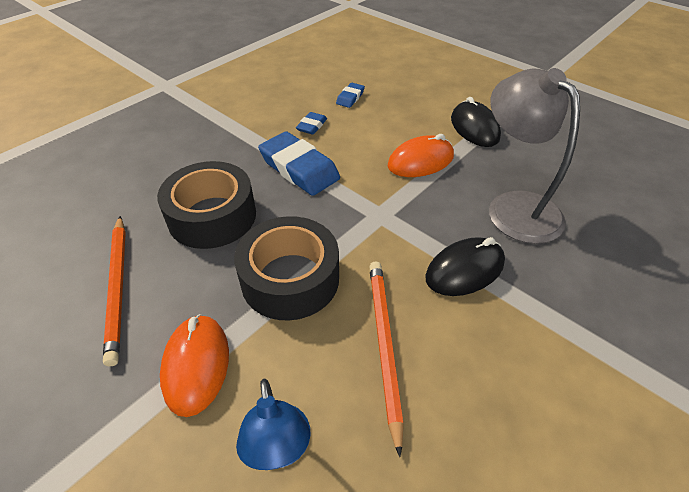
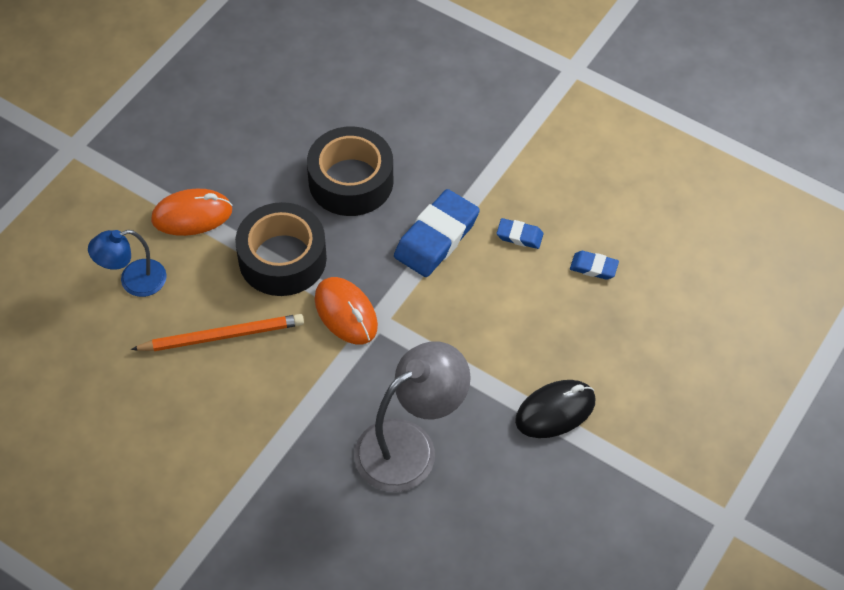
camera: 80 degrees right, 10 degrees up
(118, 287) = (258, 141): orange pencil -> none
(420, 161) = (472, 353): orange mouse -> orange mouse (346, 313)
(465, 270) = (311, 396): black mouse -> none

